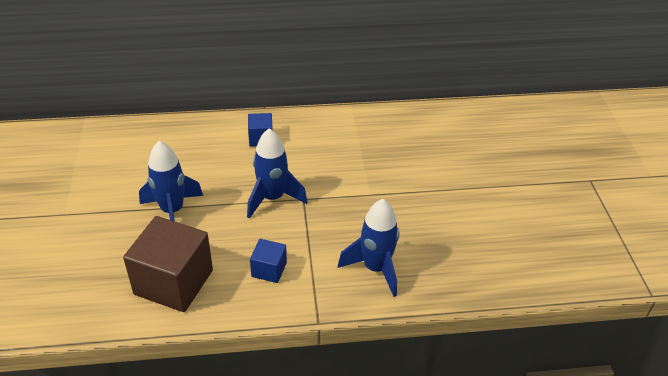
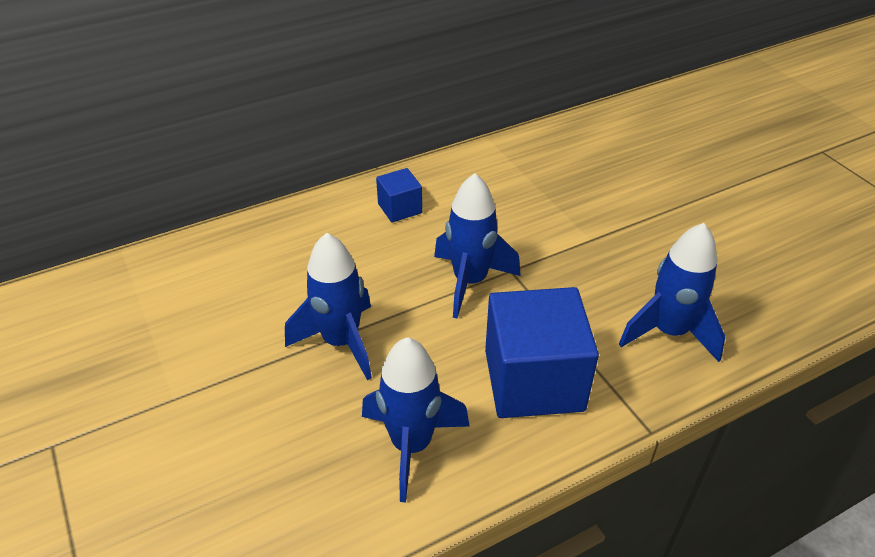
camera: 20 degrees left, 0 degrees up
(174, 282) = (411, 445): brown cube -> blue rocket
(269, 269) = (533, 380): blue cube -> blue cube, size x2.03

